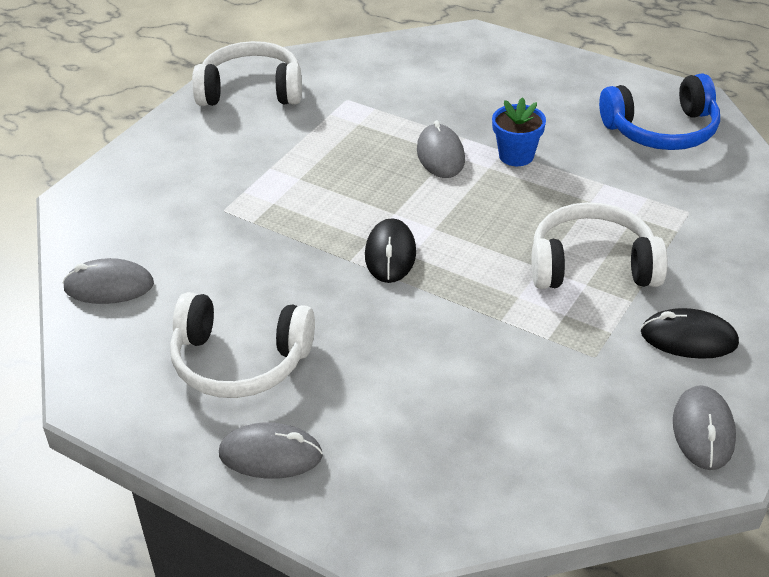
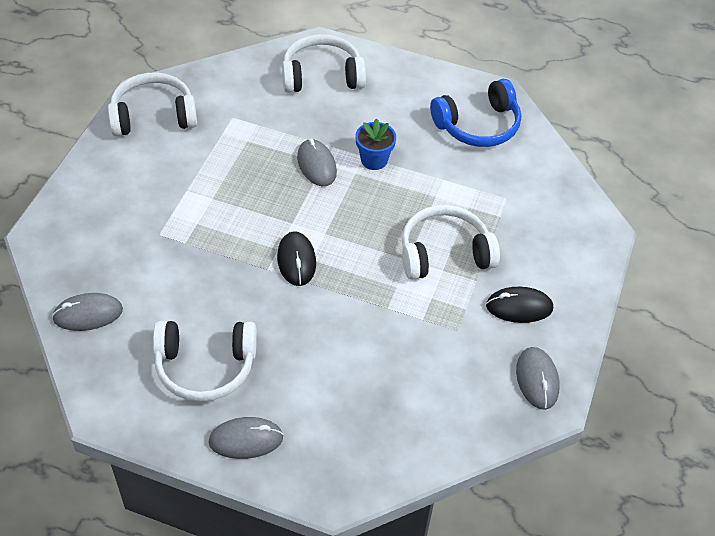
camera: 15 degrees left, 10 degrees up
(468, 66) = (322, 75): none -> white headphones

